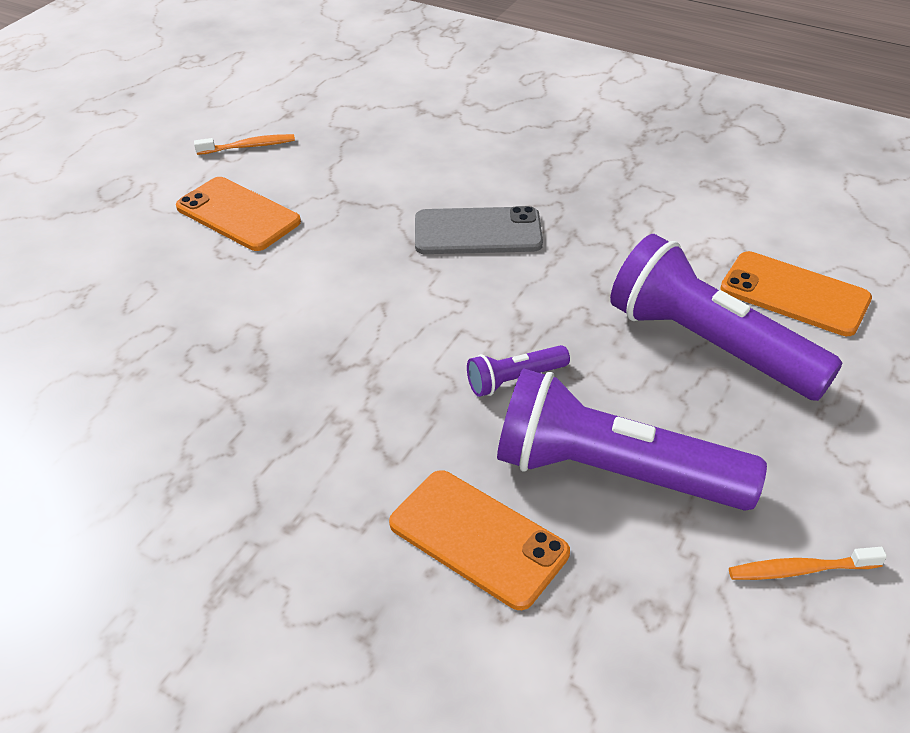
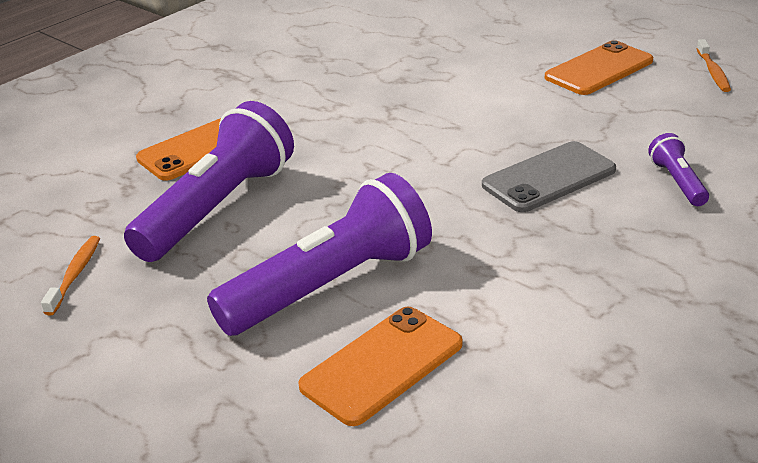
camera: 105 degrees right, 10 degrees down
(478, 232) = (549, 177): grey phone -> grey phone turned 45 degrees clockwise
(514, 379) = (338, 176): purple flashlight -> purple flashlight (678, 182)

